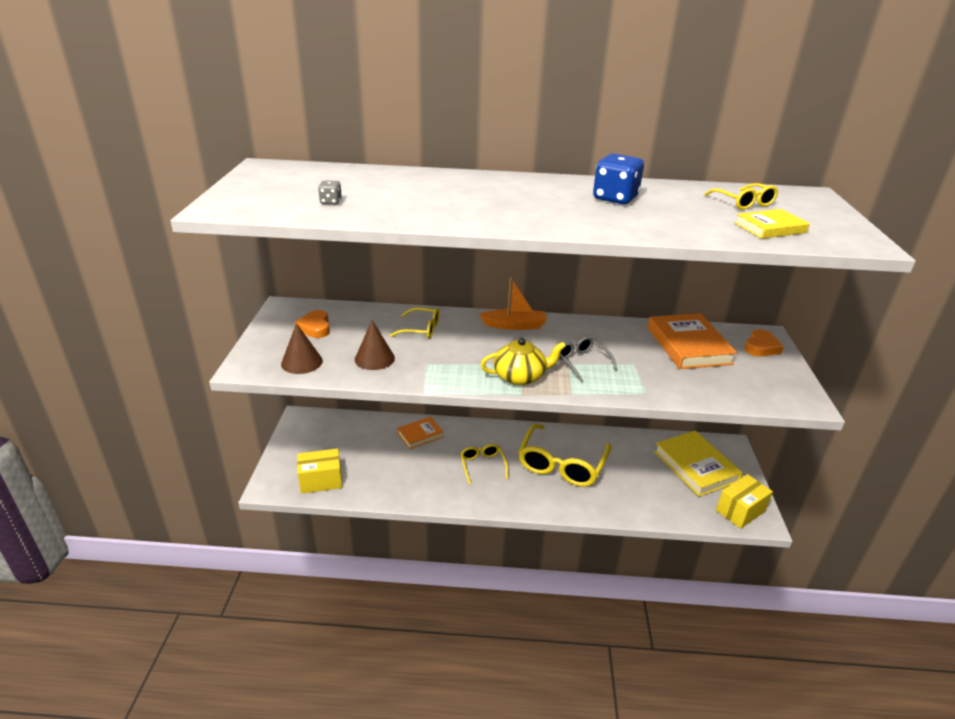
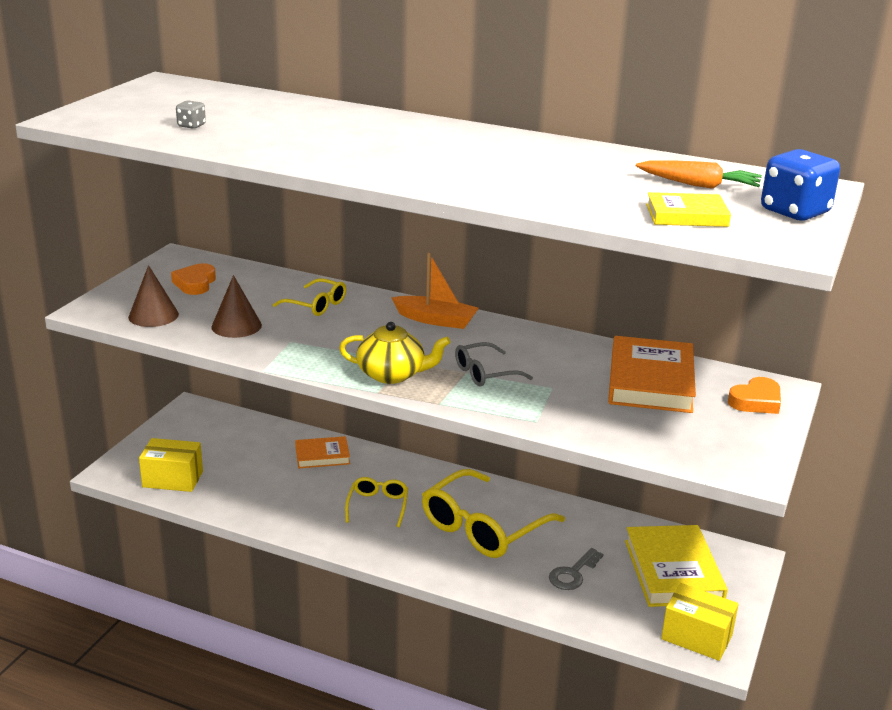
camera: 20 degrees right, 5 degrees down
(581, 362) = (484, 373): grey glasses -> grey glasses turned 105 degrees counterclockwise
(615, 198) = (530, 160): blue dice -> blue dice (795, 212)
(639, 484) = (573, 574): none -> grey key
(740, 511) = (696, 637): yellow box -> yellow box turned 45 degrees clockwise
(743, 203) = (698, 185): yellow glasses -> orange carrot

